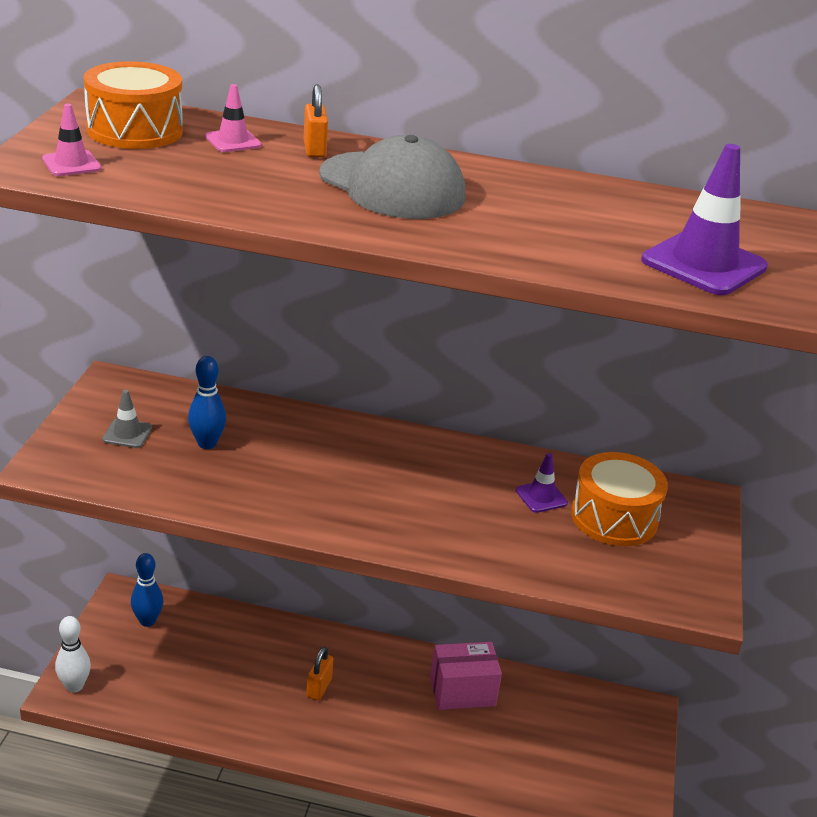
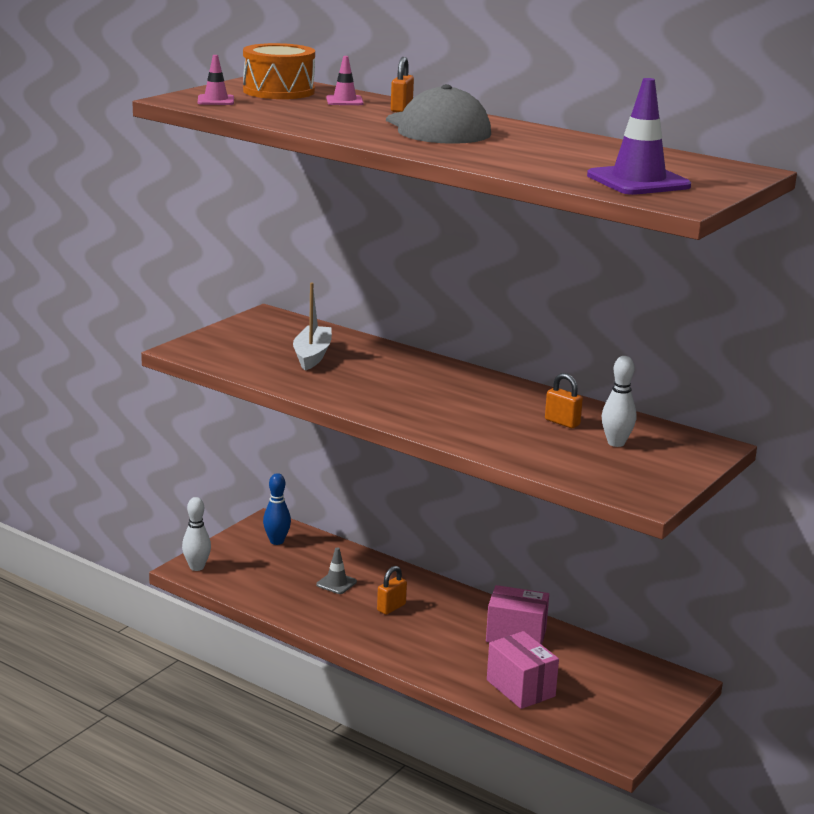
camera: 25 degrees right, 10 degrees down
(127, 434) = (256, 342): grey traffic cone -> grey traffic cone (336, 583)
(207, 443) = (312, 355): blue bowling pin -> white boat
(504, 767) = (520, 688): none -> pink box
(541, 497) = (562, 422): purple traffic cone -> orange padlock
(614, 518) = (616, 443): orange drum -> white bowling pin

